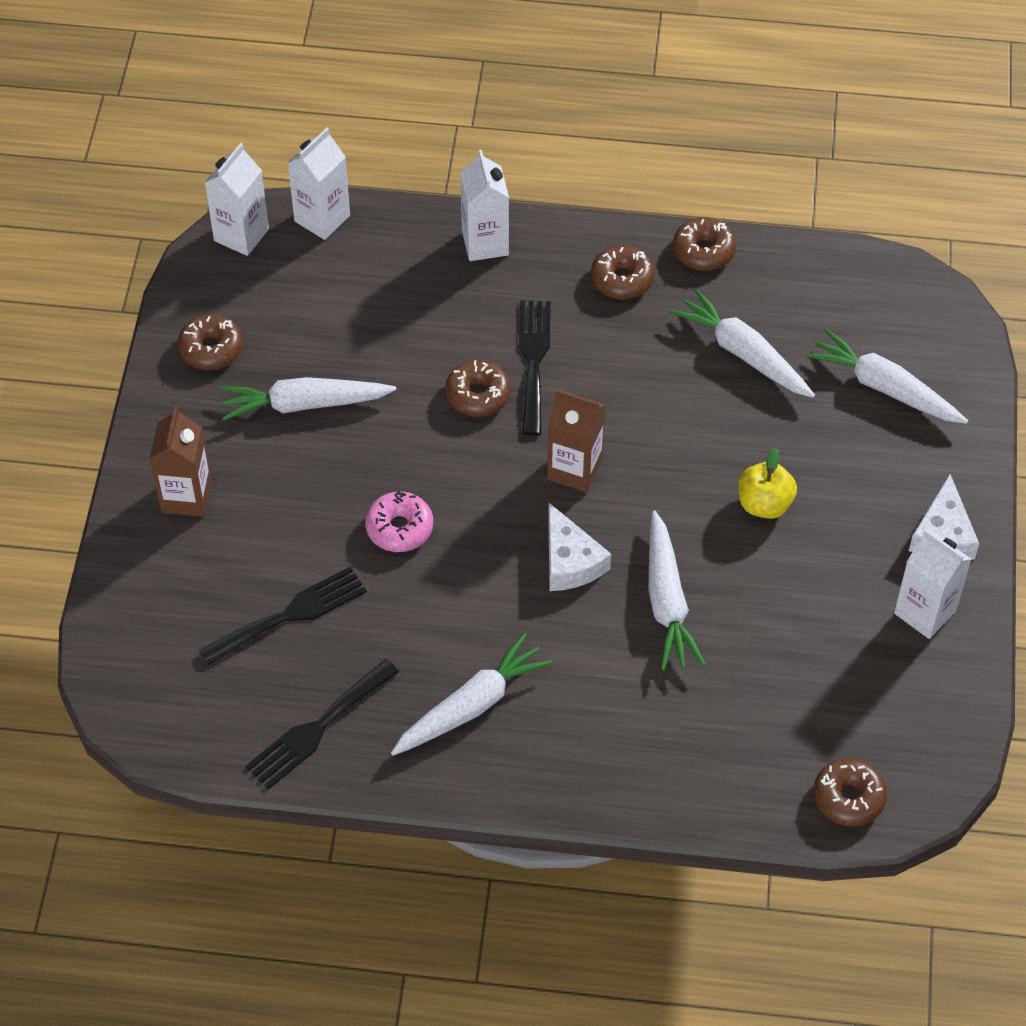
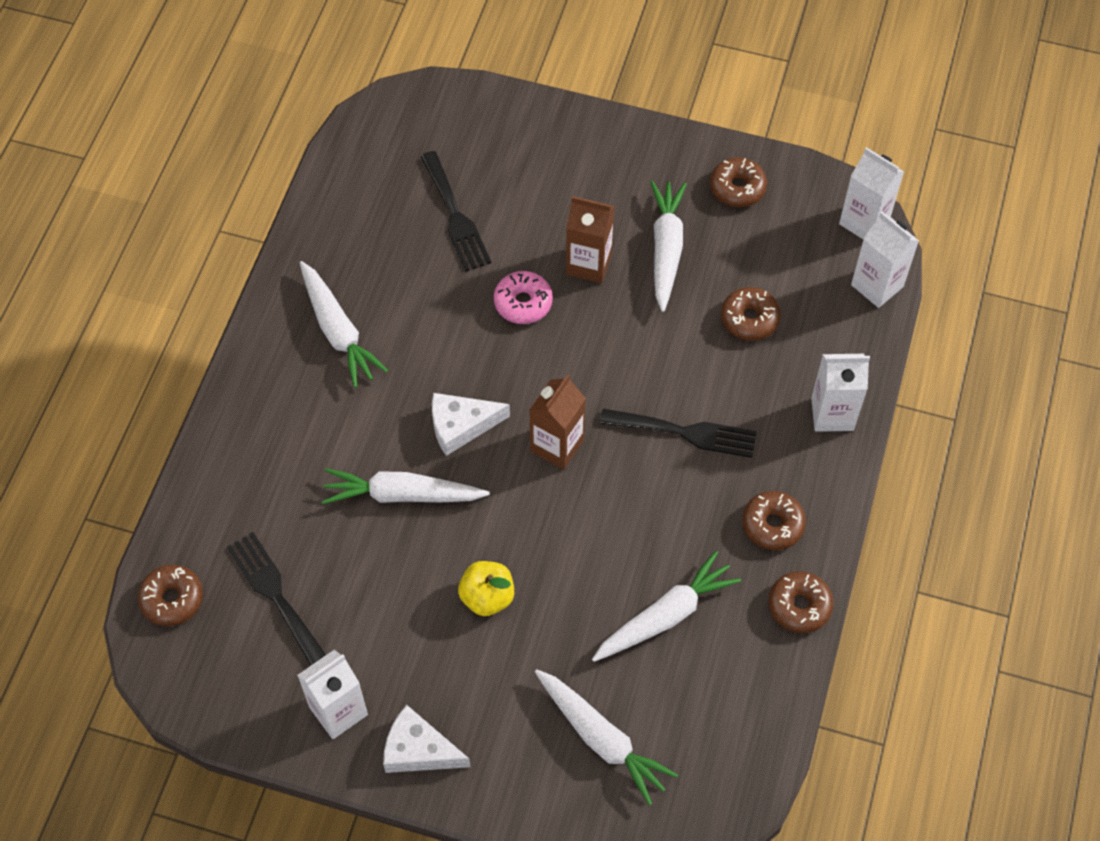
camera: 100 degrees right, 5 degrees up
(186, 497) = (586, 157): brown carton -> brown carton (588, 264)
(318, 728) = (346, 224): black fork -> black fork (275, 595)
(478, 395) = (653, 382): brown donut -> brown donut (749, 319)
(884, 388) = (602, 739): white carrot -> white carrot turned 90 degrees clockwise

